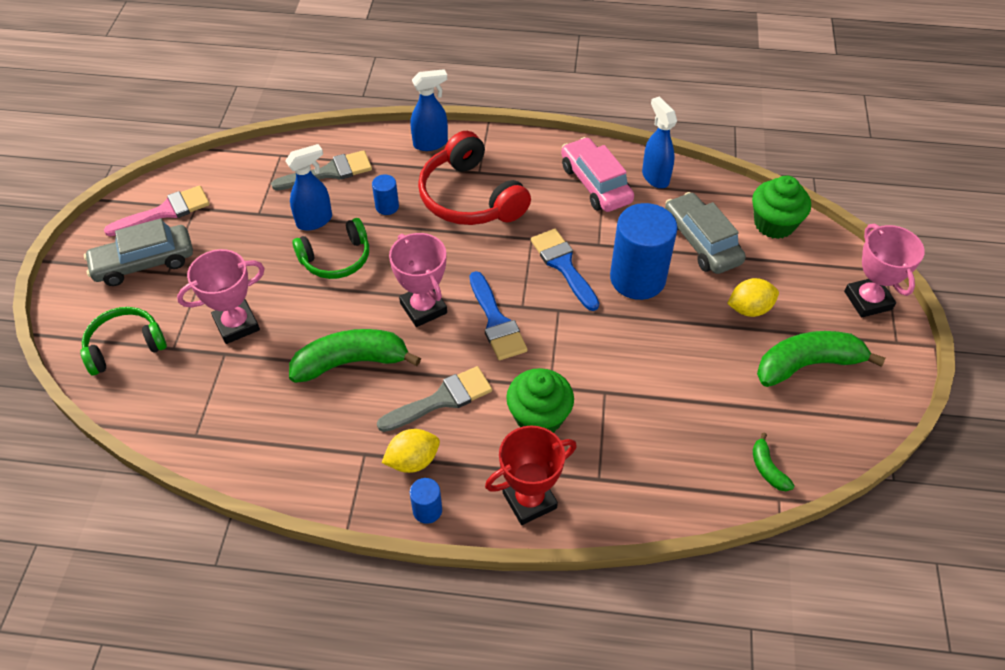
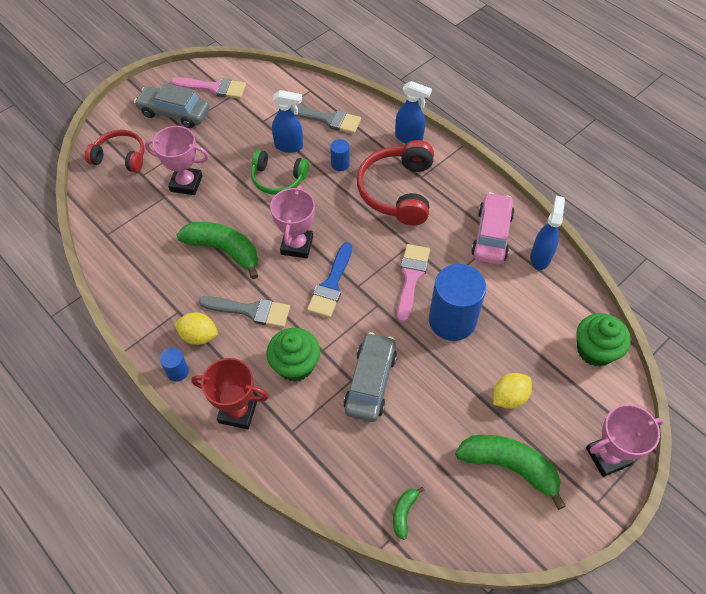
camera: 40 degrees right, 5 degrees up
(125, 346) = (120, 157): green headphones -> red headphones
(563, 265) = (411, 277): blue brush -> pink brush
(701, 242) = (525, 326): grey car -> grey car (370, 382)
(749, 309) = (509, 397): yellow lemon -> yellow lemon turned 60 degrees counterclockwise
(868, 300) = (607, 456): pink trophy -> pink trophy turned 45 degrees clockwise

